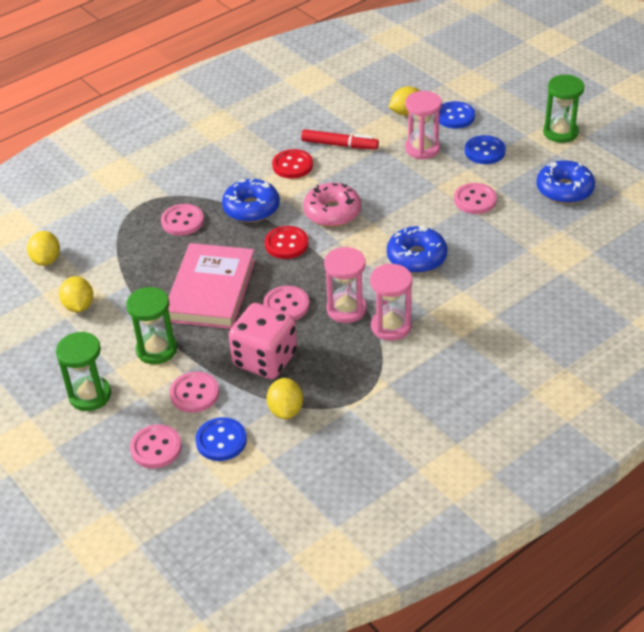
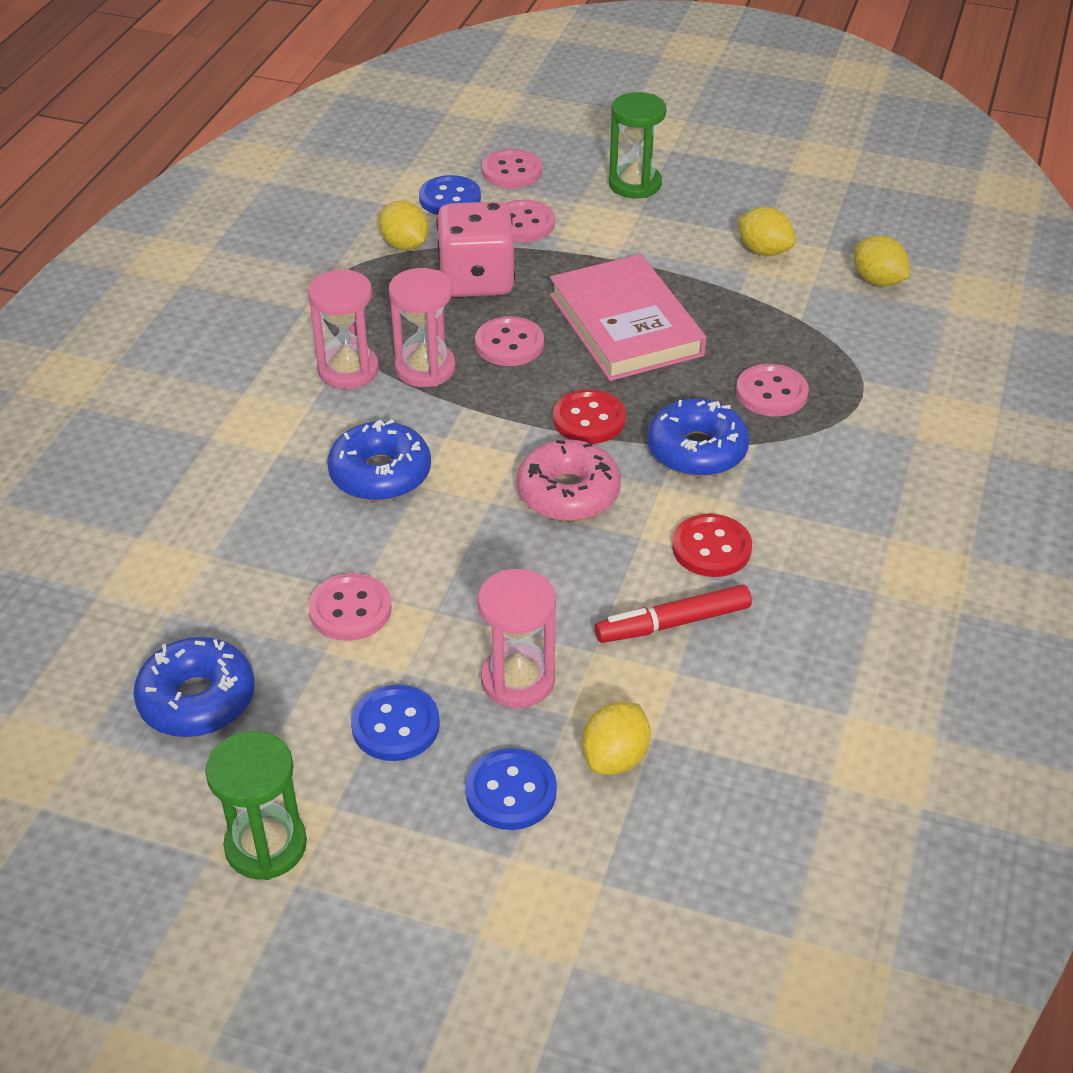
camera: 145 degrees right, 0 degrees up
(156, 350) = (615, 245): green hourglass -> none

